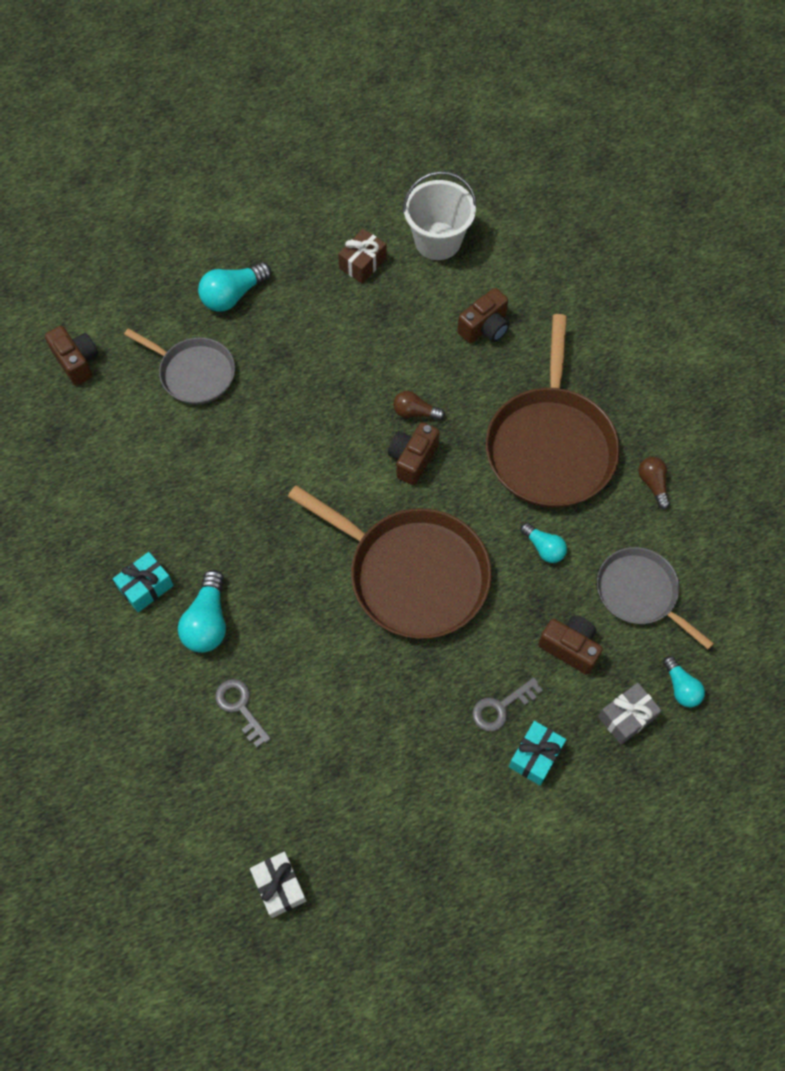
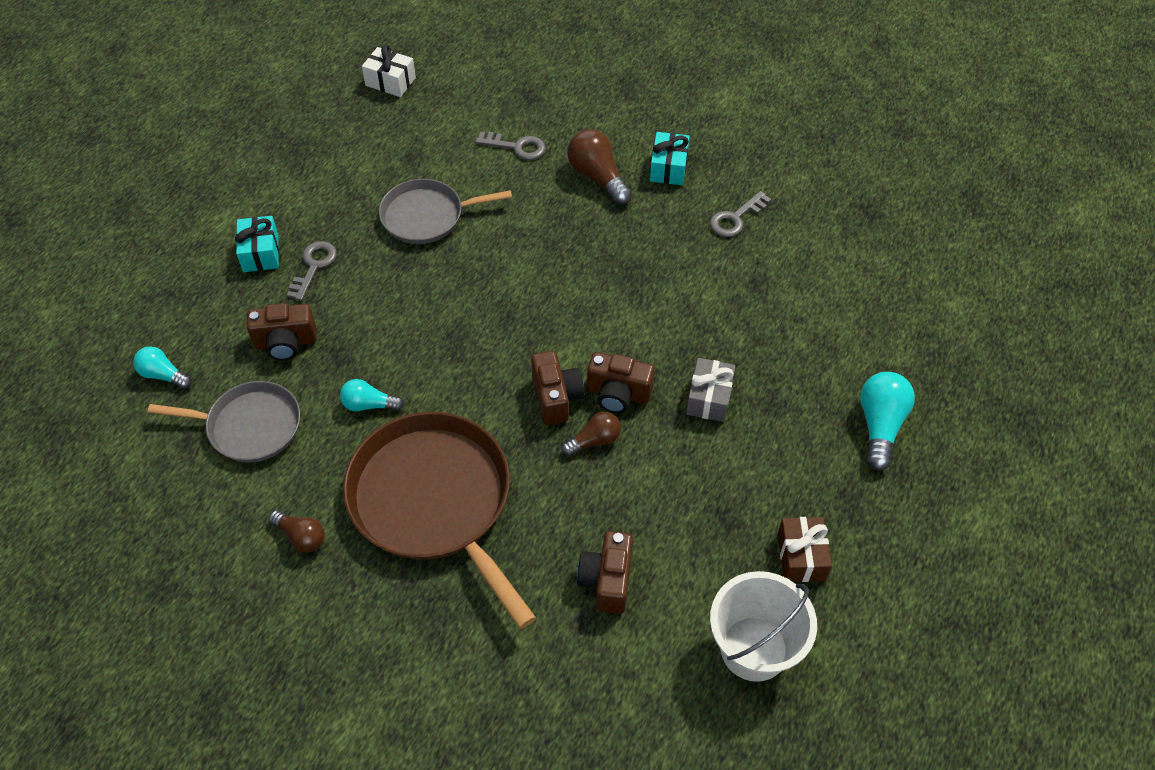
camera: 140 degrees right, 10 degrees down
(77, 362) = (928, 273): brown camera -> brown camera (618, 394)
(149, 502) = (736, 218): none -> grey key
(194, 373) = (825, 333): grey pan -> grey pan (427, 216)
(207, 622) = (598, 177): turquoise light bulb -> brown light bulb
(412, 574) = (469, 308): brown pan -> none
(626, 717) = (200, 324): grey gift -> grey gift (709, 398)

